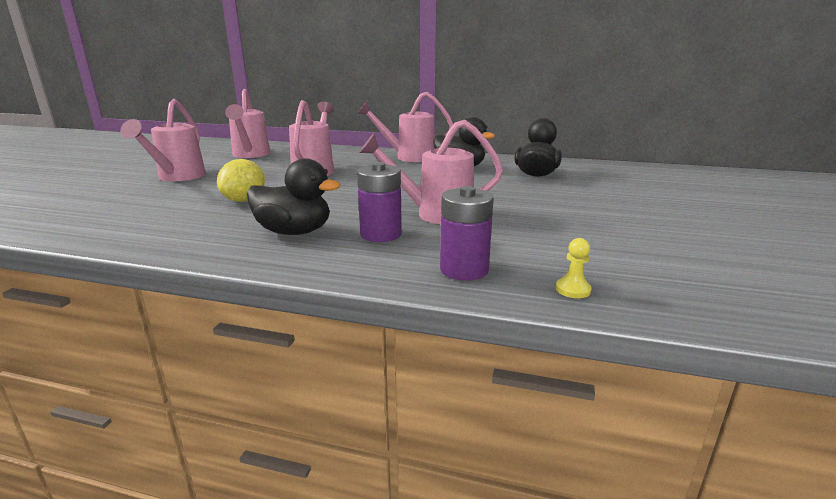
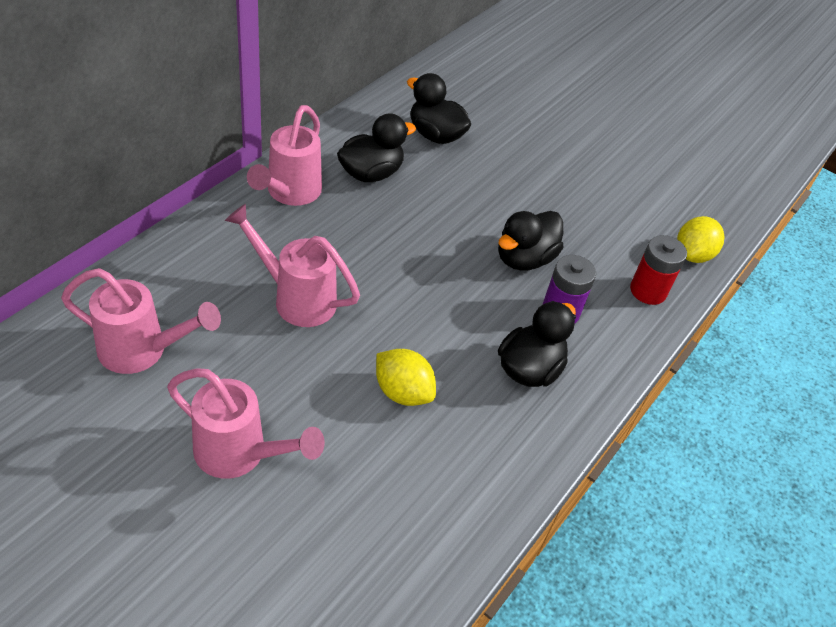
camera: 75 degrees left, 25 degrees up
(434, 214) = (524, 259): pink watering can -> black duck
(464, 270) = (648, 291): purple battery -> red battery
(573, 289) = (692, 255): yellow pawn -> yellow lemon

